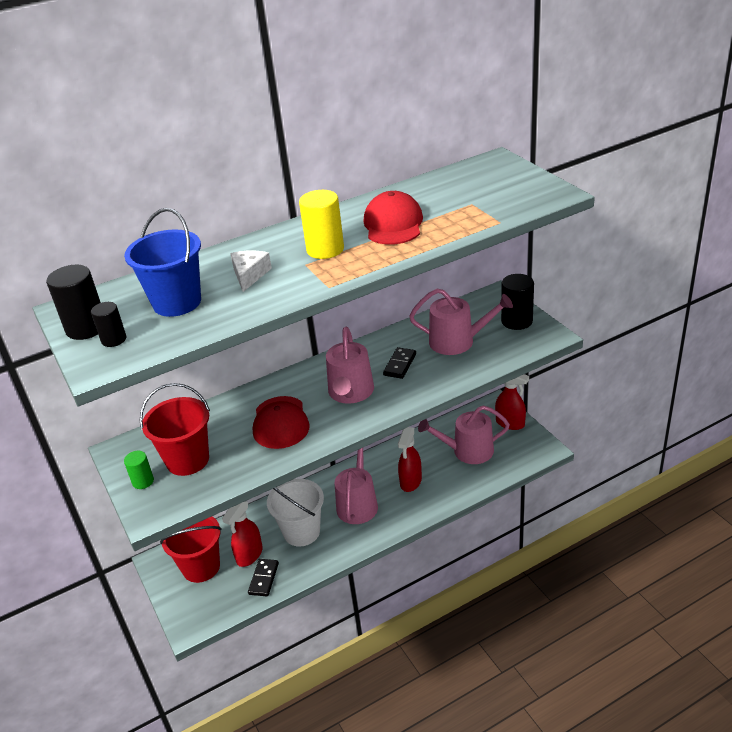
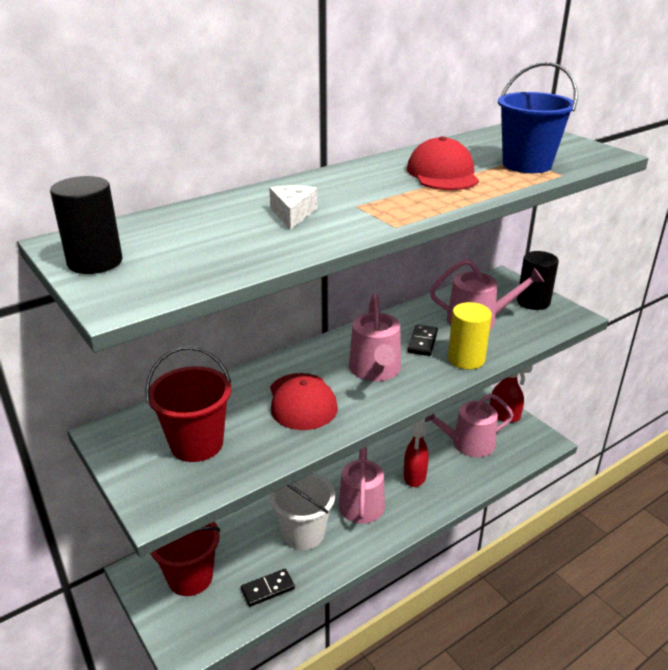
camera: 10 degrees left, 5 degrees down
(114, 339) = (135, 274): black cylinder -> none
(143, 481) = (143, 469): green cylinder -> none
(177, 302) = (209, 238): blue bucket -> blue bucket (527, 164)
(249, 555) = (246, 562): red spray bottle -> none
(264, 579) = (268, 589): black domino -> black domino turned 60 degrees clockwise
(325, 249) = (374, 193): yellow cylinder -> yellow cylinder (466, 359)

